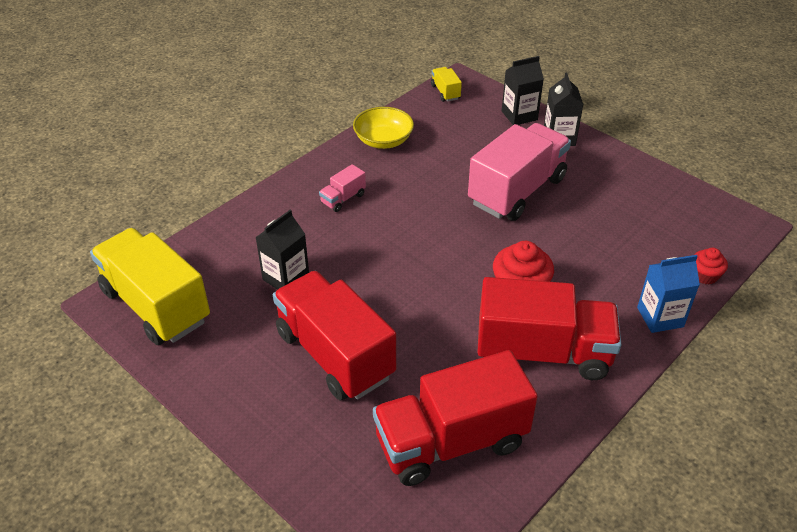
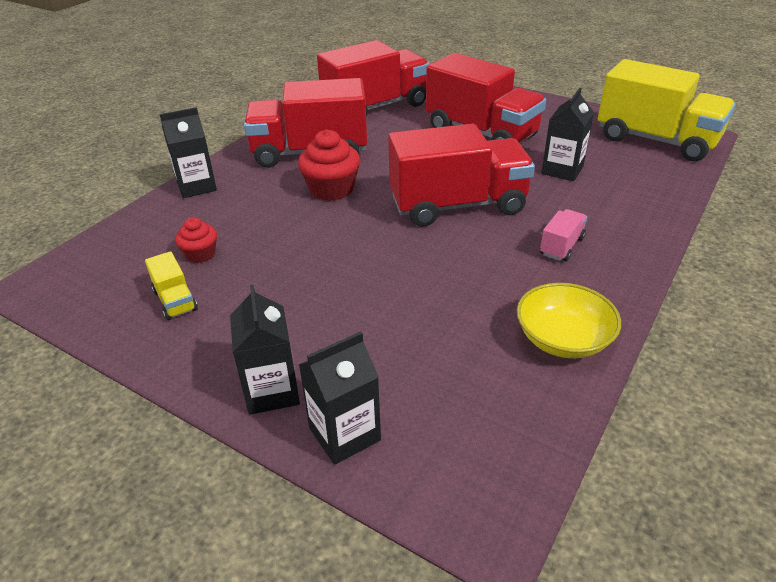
camera: 170 degrees right, 5 degrees down
(405, 250) = (458, 205): none -> red truck
(445, 92) = (507, 477): yellow truck -> yellow truck (175, 300)
(517, 191) = (340, 287): pink truck -> none
(660, 317) = (196, 186): blue carton -> black carton
(705, 275) = (131, 224): red cupcake -> red cupcake (200, 254)

